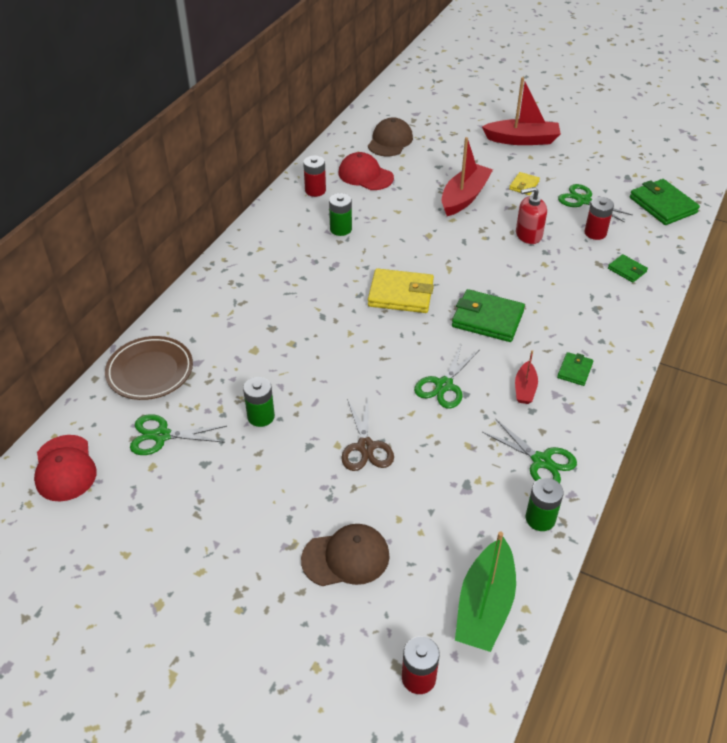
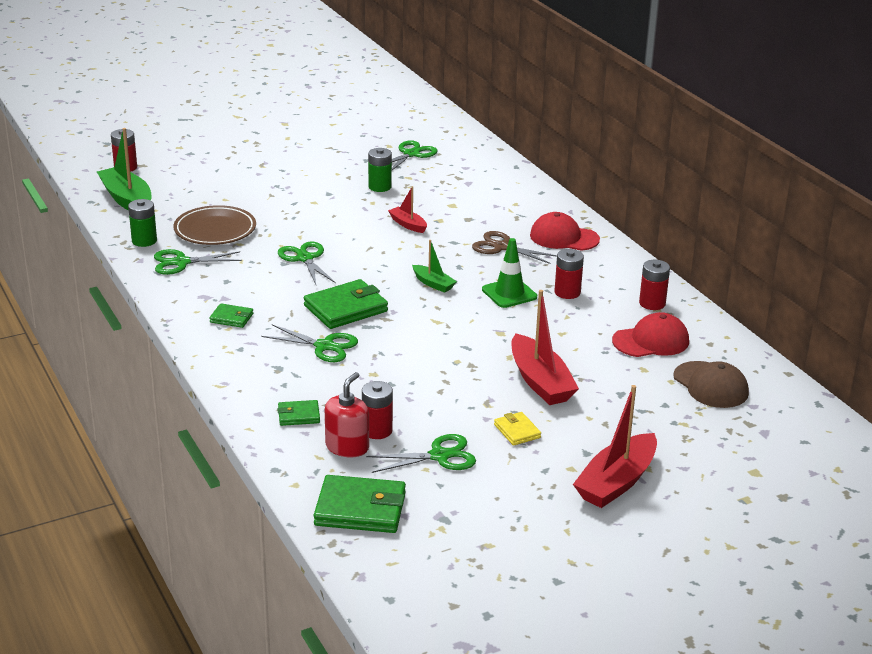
camera: 125 degrees right, 15 degrees down
(65, 468) = (426, 123): red cap -> red cap (564, 237)
(150, 371) = (481, 166): brown plate -> brown plate (215, 230)
(341, 229) = (567, 292): green battery -> red battery
(346, 557) = (227, 175): brown cap -> none
(365, 447) = (296, 210): brown scissors -> brown scissors (502, 247)
(372, 253) = (509, 293): none -> green traffic cone
(401, 294) = (433, 284): yellow wallet -> green boat
(525, 389) = (249, 288): red boat -> red boat (408, 224)
(528, 235) = (428, 388): red soap dispenser -> red soap dispenser (347, 447)
(545, 302) = (324, 346): none -> green scissors
(575, 370) = (231, 318): green wallet -> green wallet turned 45 degrees counterclockwise

